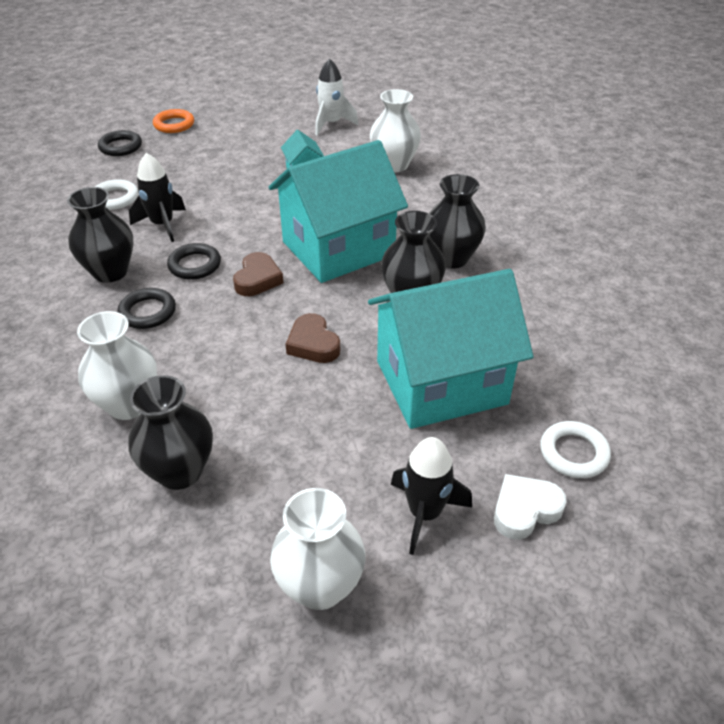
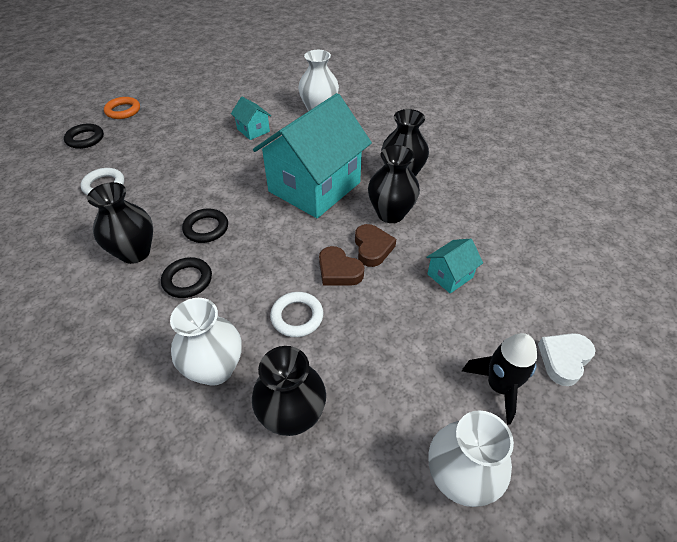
camera: 20 degrees left, 5 degrees up
(162, 225) = (159, 199): black rocket -> none
(257, 279) = (265, 227): brown heart -> brown heart (372, 248)
(331, 124) = (253, 87): white rocket -> none
(441, 382) = (450, 275): turquoise house -> turquoise house, size x0.41
(573, 453) = (569, 304): white ring -> white ring (297, 317)

